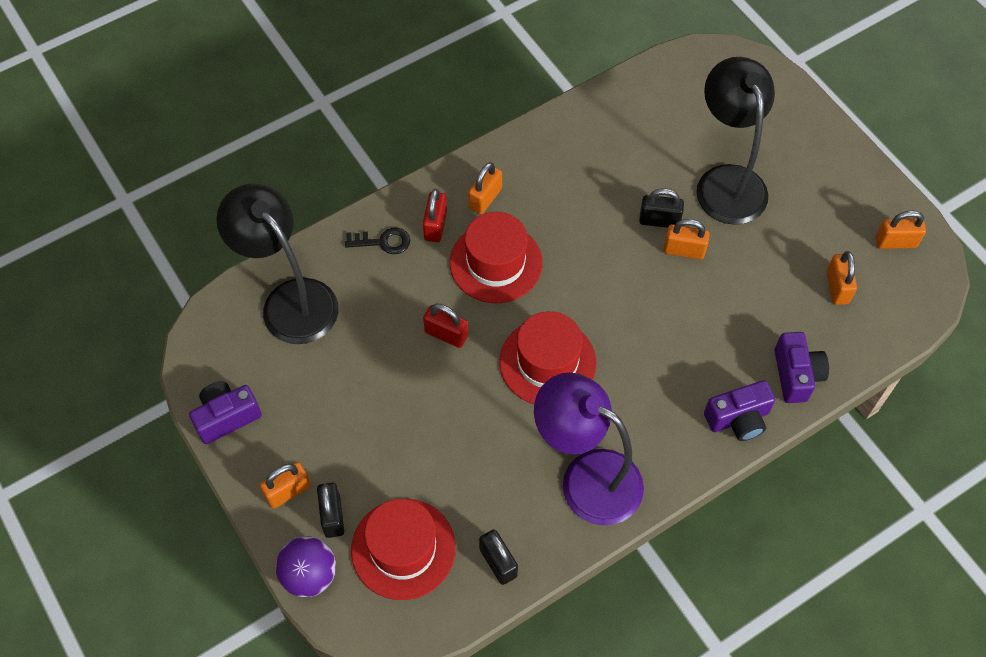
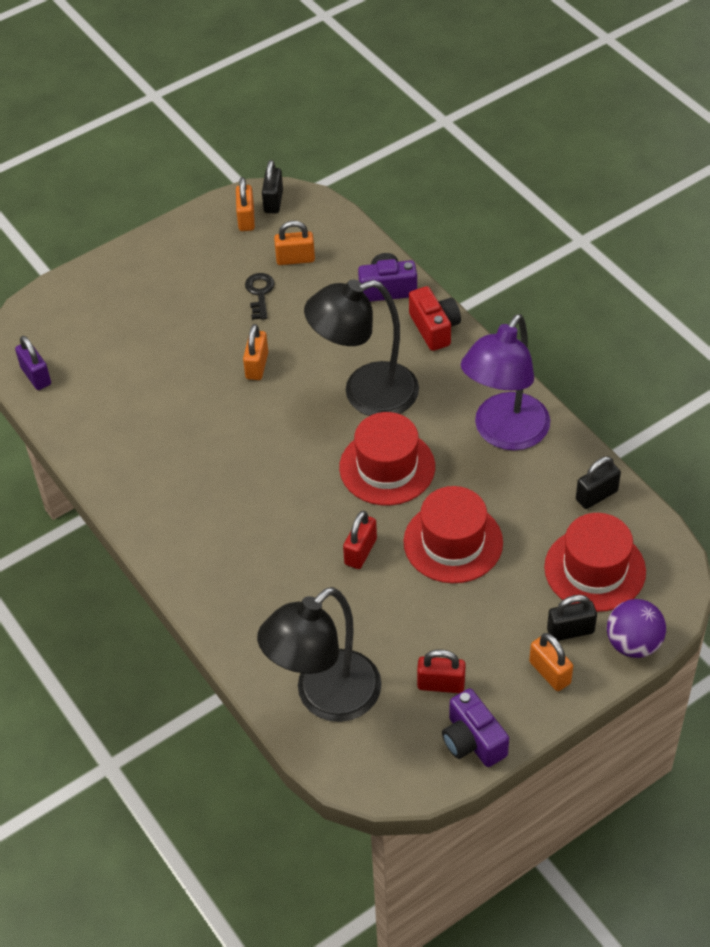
camera: 90 degrees left, 10 degrees down
(383, 242) = (249, 617): black key -> black key (260, 293)
(435, 226) = (228, 570): red padlock -> red padlock (441, 684)
(485, 198) = (193, 528): orange padlock -> none
(496, 263) = (274, 515): red hat -> red hat (453, 542)
(659, 220) = (222, 384): black padlock -> black padlock (273, 201)
(671, 73) = (36, 376): none -> purple padlock
(726, 181) = (176, 333): black lamp -> black lamp (365, 394)
(738, 419) = (434, 328): purple camera -> red camera

